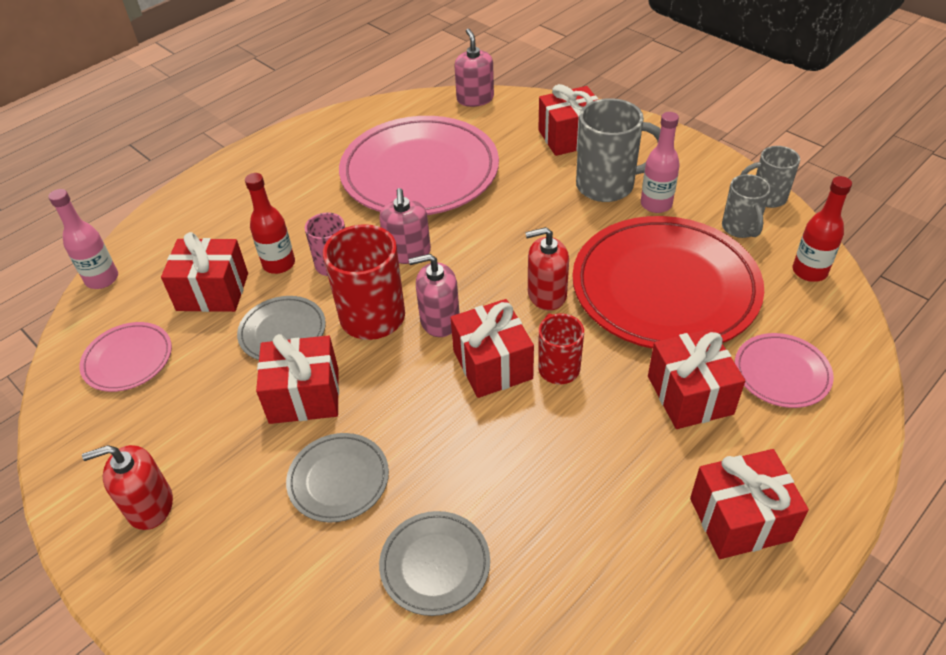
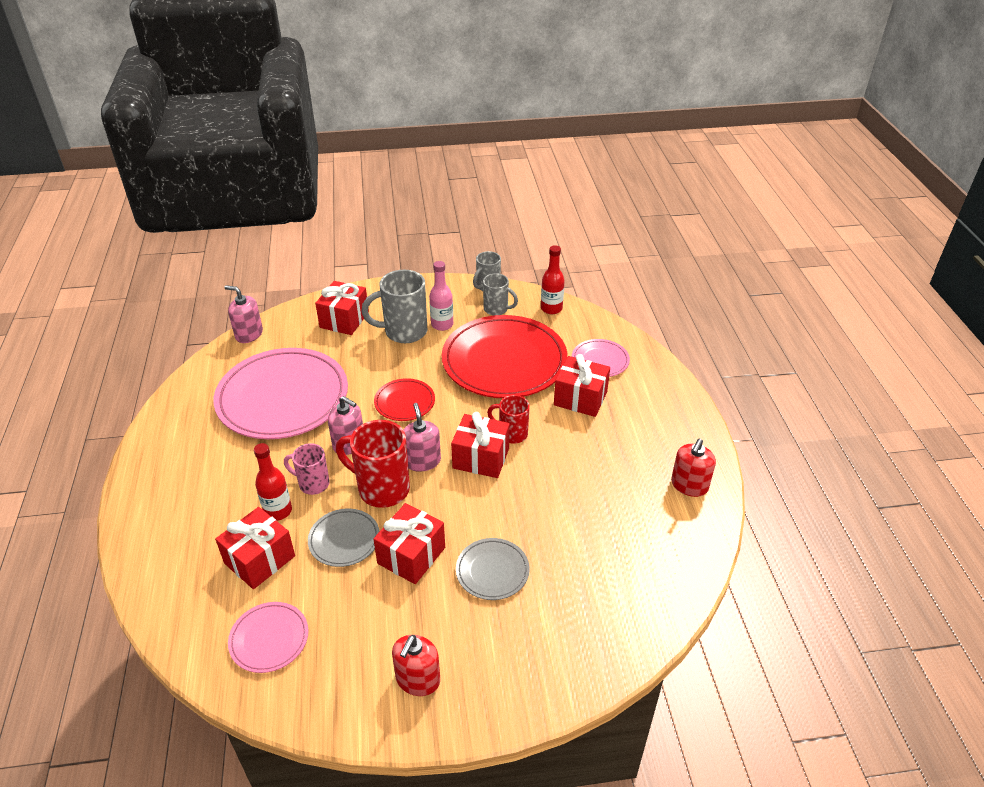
camera: 55 degrees left, 5 degrees down
(102, 279) = (160, 621): pink bottle -> none
(435, 564) = (588, 558): grey plate -> none
(439, 320) = (422, 461): pink soap dispenser -> pink soap dispenser turned 135 degrees clockwise
(507, 253) = (404, 402): none -> red plate
(546, 294) = (455, 406): red soap dispenser -> red soap dispenser (689, 485)
(607, 185) = (404, 332): grey mug -> grey mug turned 135 degrees counterclockwise
(740, 519) = (663, 429): red gift -> none

